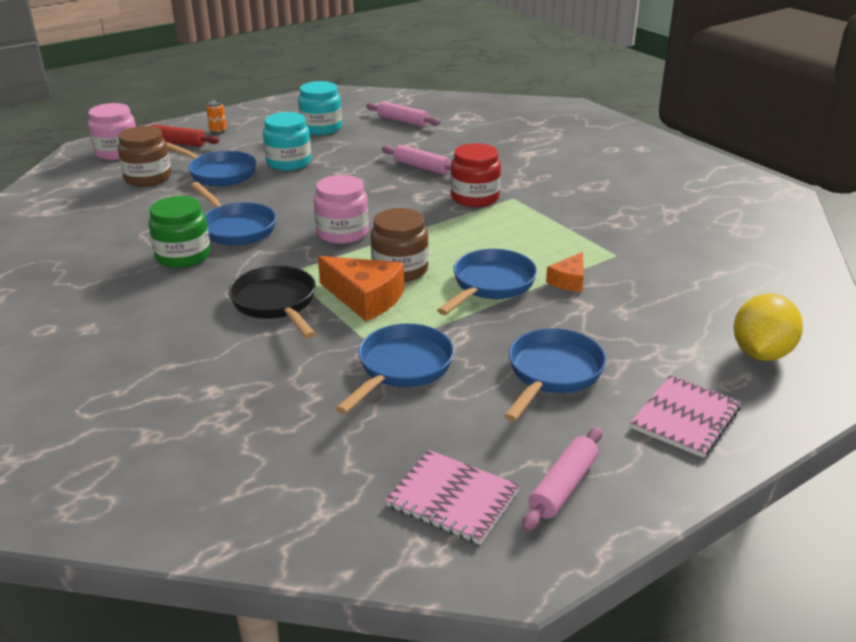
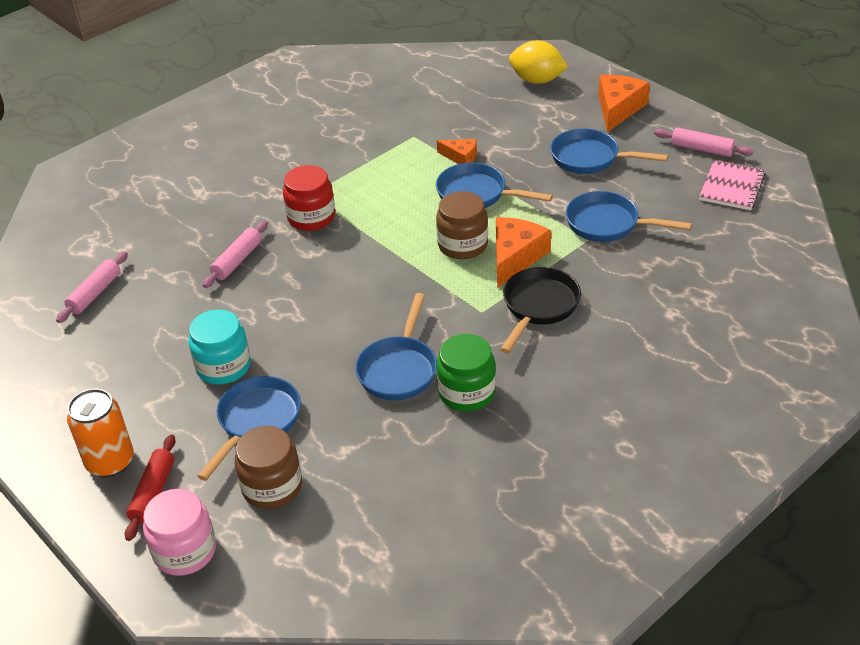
camera: 95 degrees left, 10 degrees up
(218, 131) = (110, 462): orange can -> orange can, size x2.03
(236, 228) = (399, 369): blue pan -> blue pan turned 150 degrees clockwise
(276, 304) = (538, 307): black pan -> black pan turned 150 degrees clockwise
(321, 128) = (111, 361): turquoise jar -> none
(342, 233) = (398, 291): pink jar -> none
(685, 418) = (618, 108): pink notebook -> orange cheese

